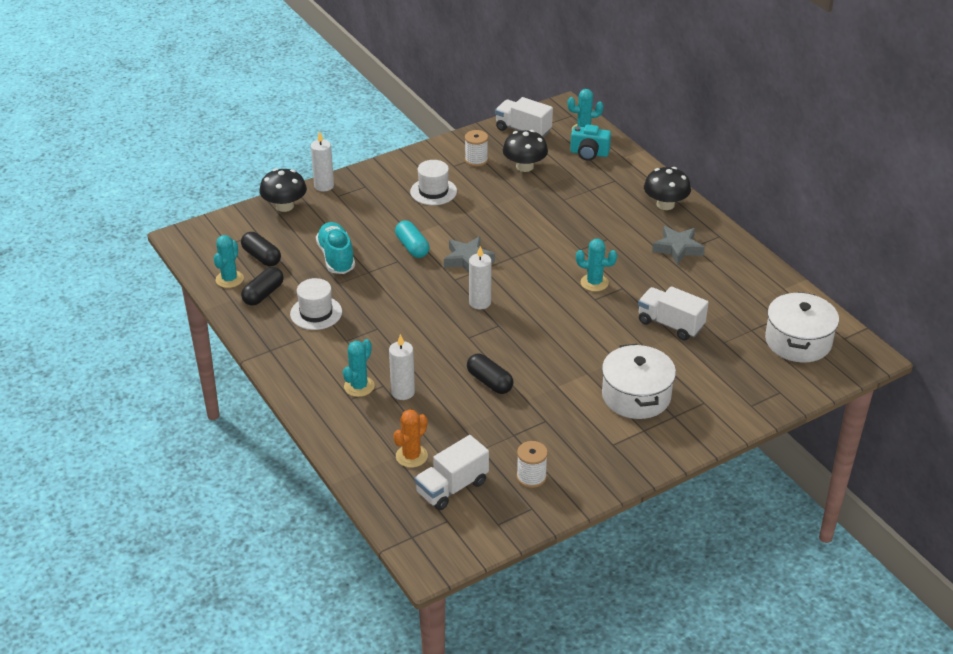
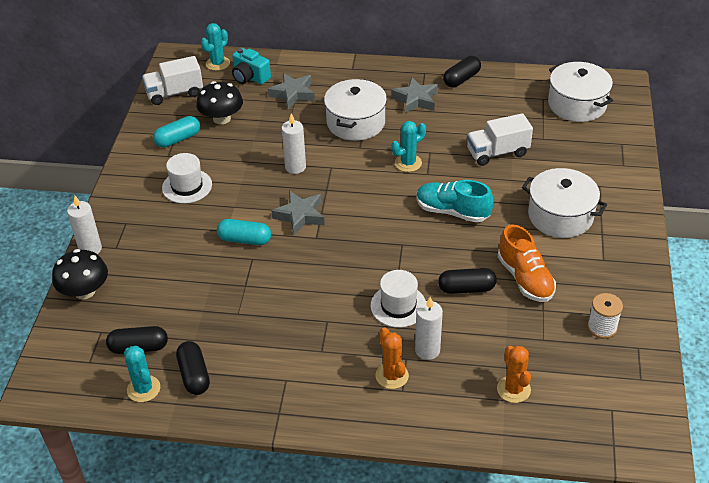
camera: 50 degrees left, 5 degrees up
(316, 313) = (262, 351): white hat -> white hat (398, 306)
(336, 258) = (201, 296): turquoise shoe -> turquoise shoe (452, 211)
(359, 386) = (392, 376): turquoise cactus -> orange cactus
(452, 487) = (574, 384): white truck -> none
(476, 160) = (178, 139): white spool -> turquoise capsule
(480, 302) = (362, 239): white candle -> white candle (295, 167)
(537, 409) = (525, 278): none -> orange shoe
(589, 153) = (250, 77): turquoise camera -> turquoise camera turned 75 degrees clockwise
(598, 184) = (293, 94): none -> grey star
(607, 232) = (356, 122): none -> white pot
(665, 204) = (358, 76): black mushroom -> none
(739, 260) = (461, 79): none -> black capsule

